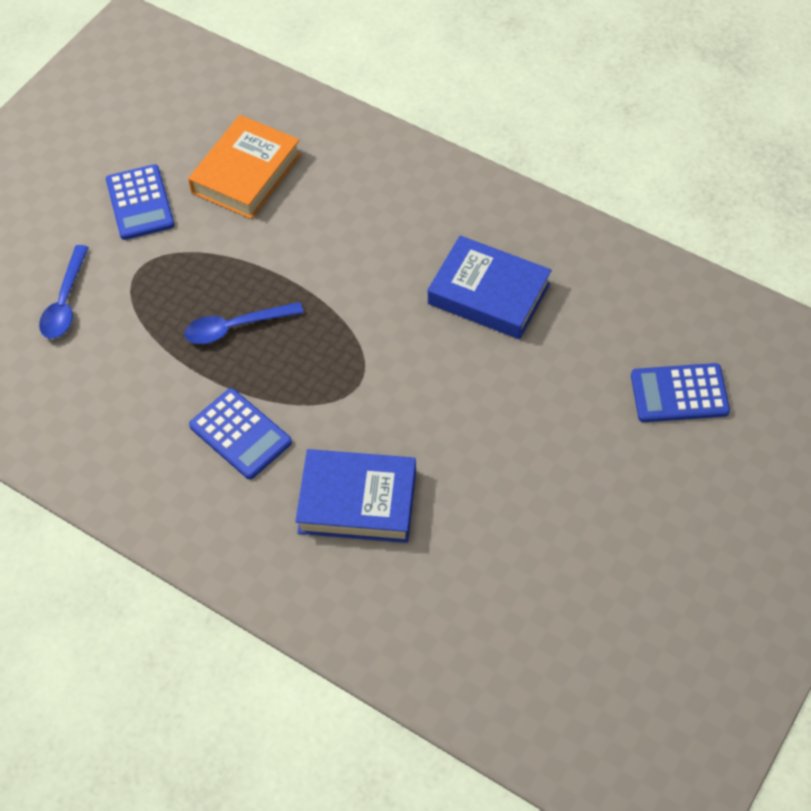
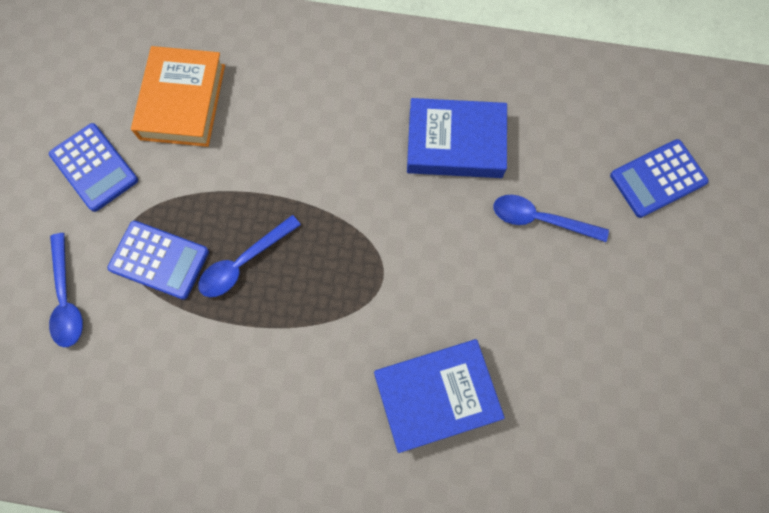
camera: 25 degrees left, 15 degrees up
(240, 434) = (298, 371): blue calculator -> blue calculator (159, 260)
(538, 388) = (540, 219): none -> blue spoon

